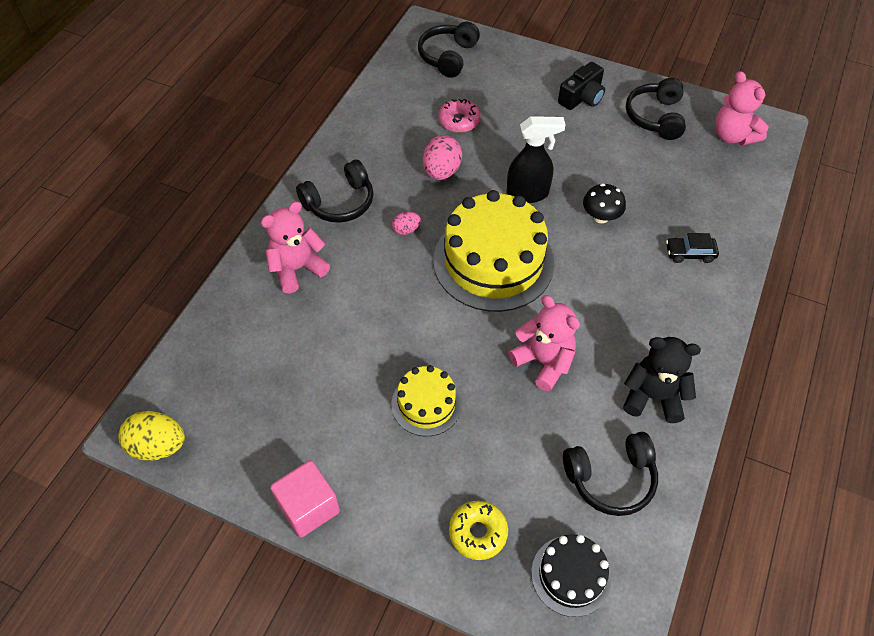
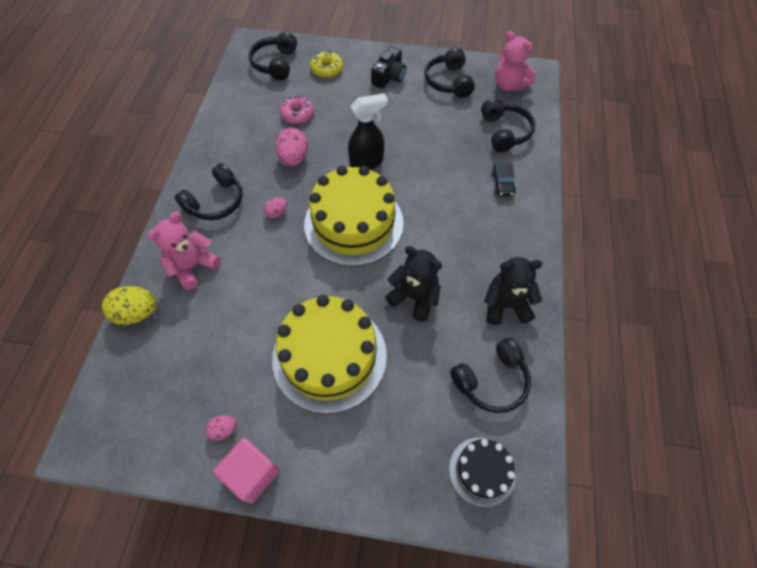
camera: 15 degrees left, 5 degrees up
(158, 446) = (105, 454): yellow egg -> yellow egg (137, 313)
(289, 453) = (224, 430): none -> pink egg
(426, 404) = (329, 356): yellow cake -> yellow cake, size x1.93
(478, 532) = (399, 456): yellow donut -> yellow donut (327, 69)
(543, 362) = (414, 297): pink teddy bear -> black teddy bear
(600, 217) = (428, 169): black mushroom -> none
(689, 253) = (502, 183): black car -> black car turned 75 degrees counterclockwise
(710, 192) = (505, 132): none -> black headphones

